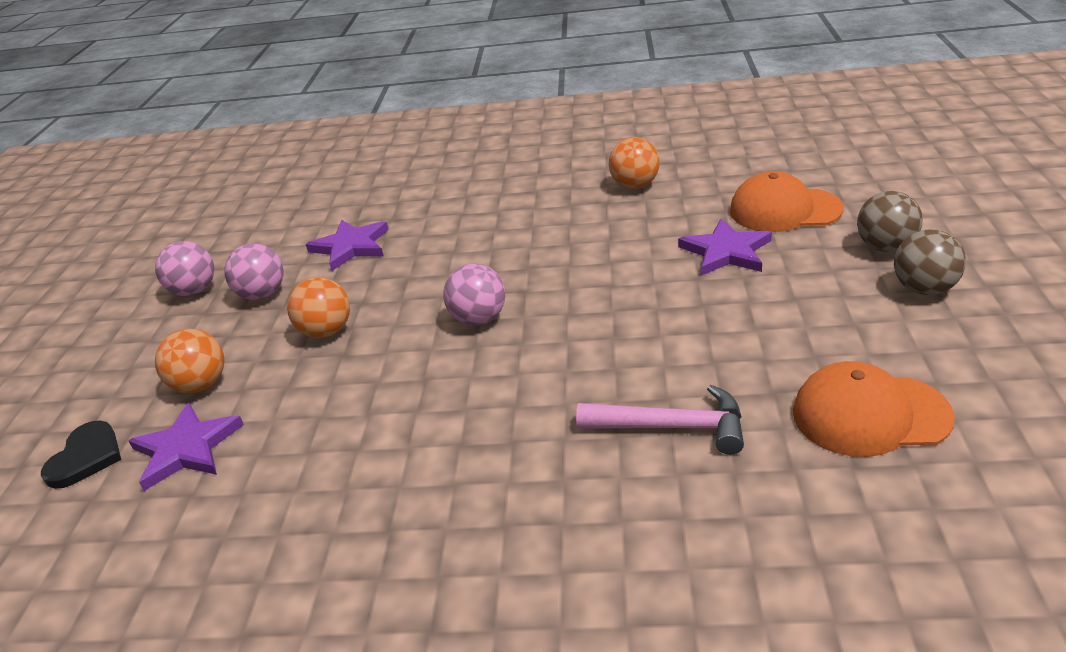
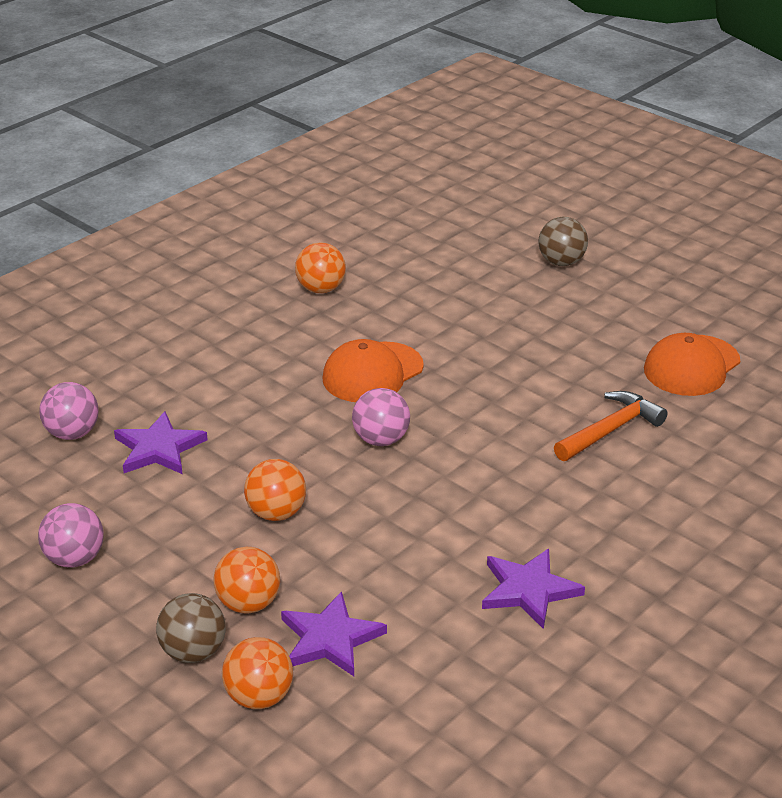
camera: 55 degrees left, 0 degrees up
(86, 457) = (259, 697): black heart -> orange ball
(262, 294) = (155, 523): pink ball -> pink ball (72, 433)
(672, 427) = (610, 430): pink hammer -> orange hammer
(726, 251) = (471, 310): purple star -> purple star (528, 590)
(784, 210) = (462, 263): orange cap -> orange cap (372, 373)
(924, 289) = (619, 280): brown ball -> brown ball (193, 652)

